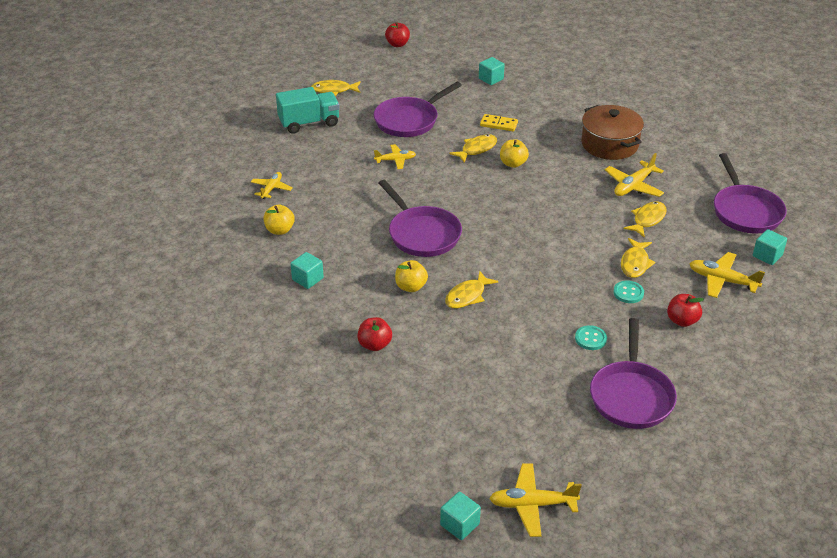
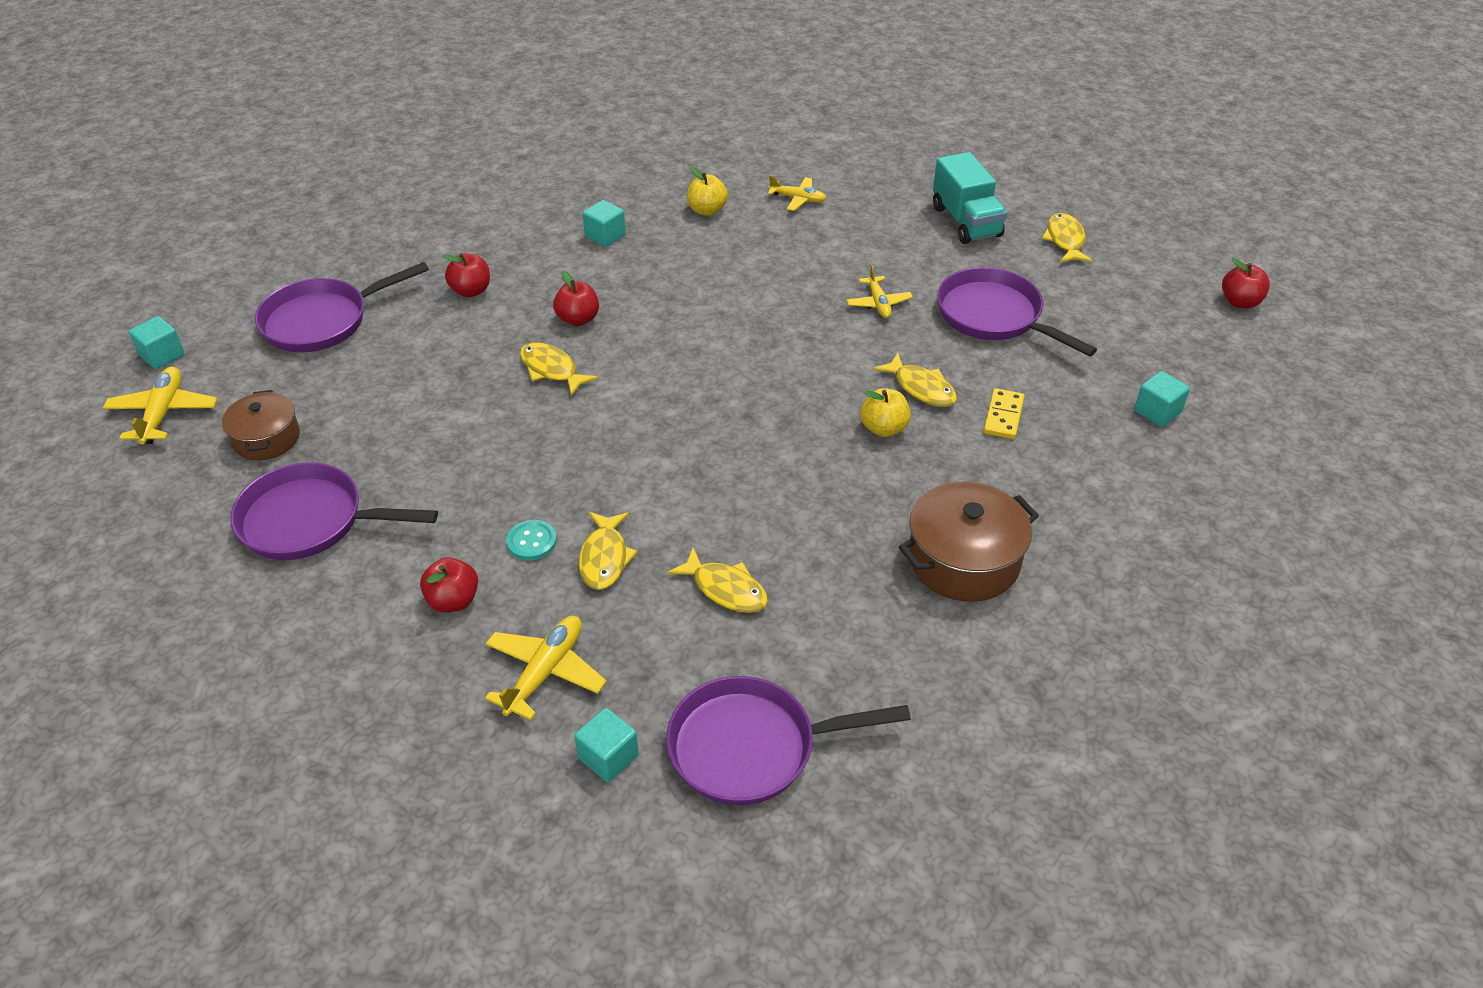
camera: 90 degrees right, 5 degrees up
(411, 287) = (578, 319): yellow apple -> red apple
(422, 234) = (694, 329): purple pan -> purple pan (322, 321)
(554, 434) = (266, 438): none -> brown pot
(590, 339) = (436, 488): turquoise button -> none
(633, 186) = (828, 581): yellow plane -> none
(635, 263) = (604, 558): yellow fish -> yellow fish turned 105 degrees counterclockwise

